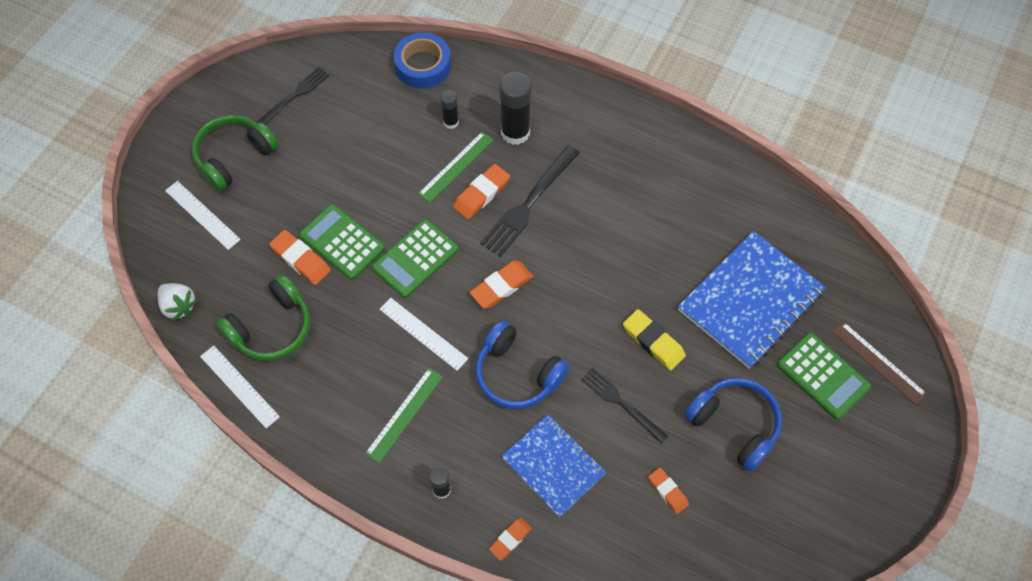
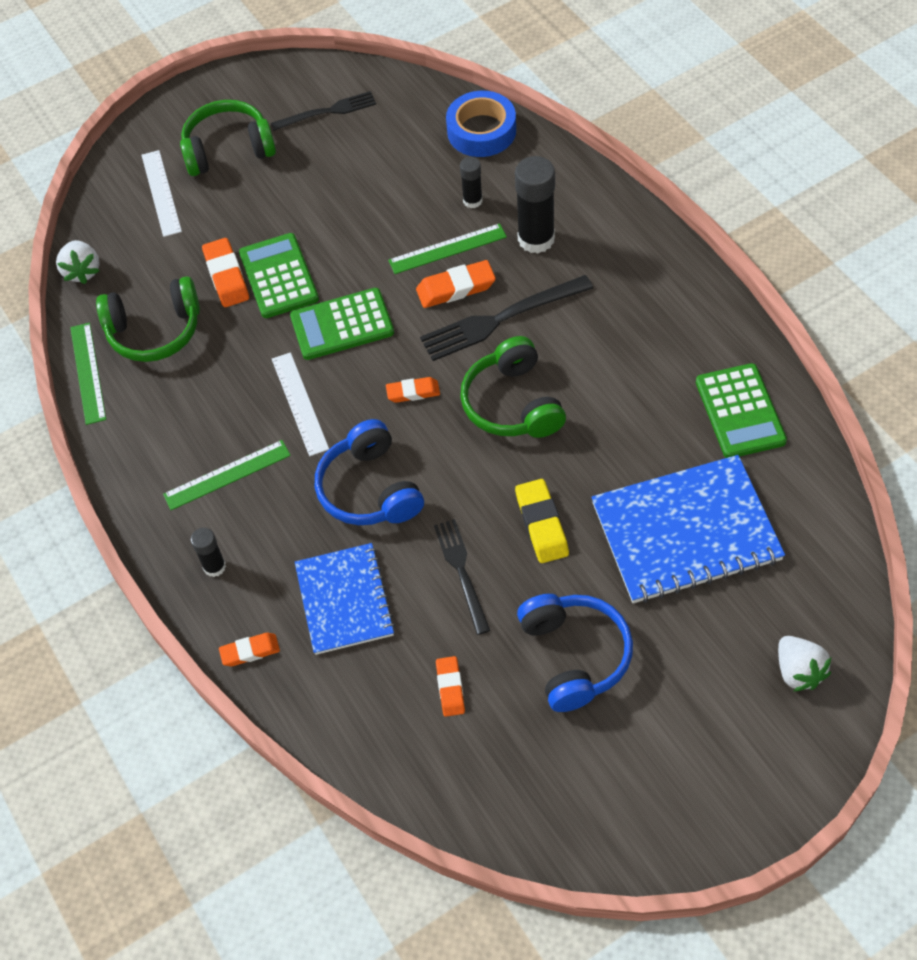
camera: 35 degrees right, 5 degrees down
(239, 386) = (88, 373): white ruler -> green ruler
(501, 287) = (413, 392): orange eraser -> orange eraser, size x0.65
(577, 263) = (512, 403): none -> green headphones
(822, 376) = (717, 653): green calculator -> green calculator (740, 411)
(879, 362) = (798, 671): brown ruler -> white strawberry

